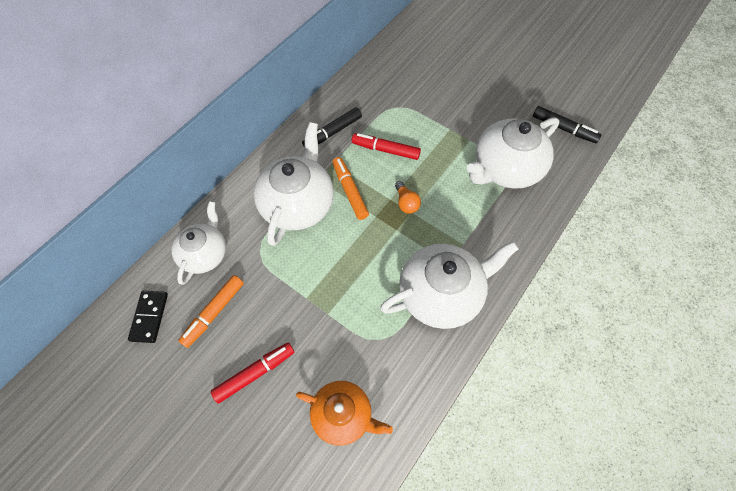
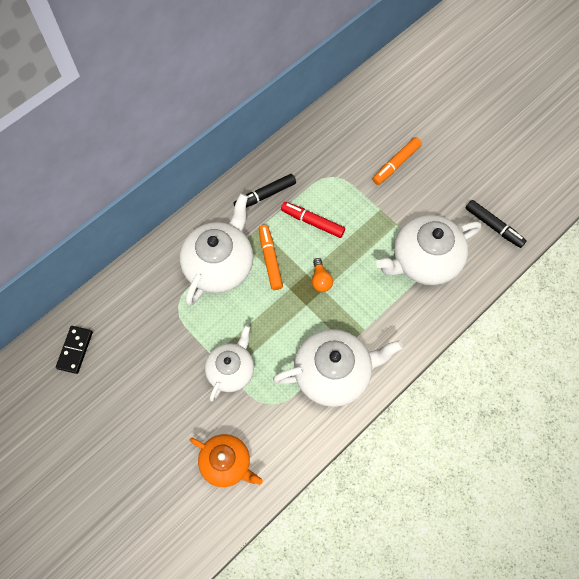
camera: 10 degrees right, 5 degrees up
(205, 254) = (129, 300): white teapot -> white teapot (231, 370)
(214, 313) = (130, 356): orange marker -> orange marker (396, 164)
(255, 373) = (158, 415): red marker -> none

